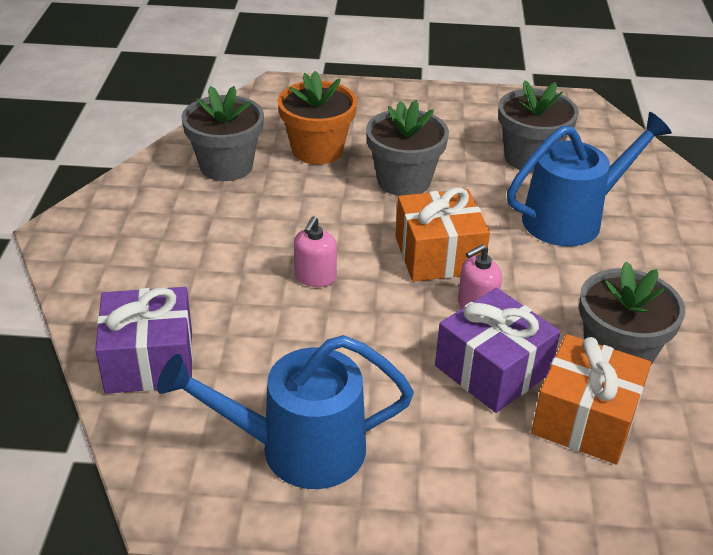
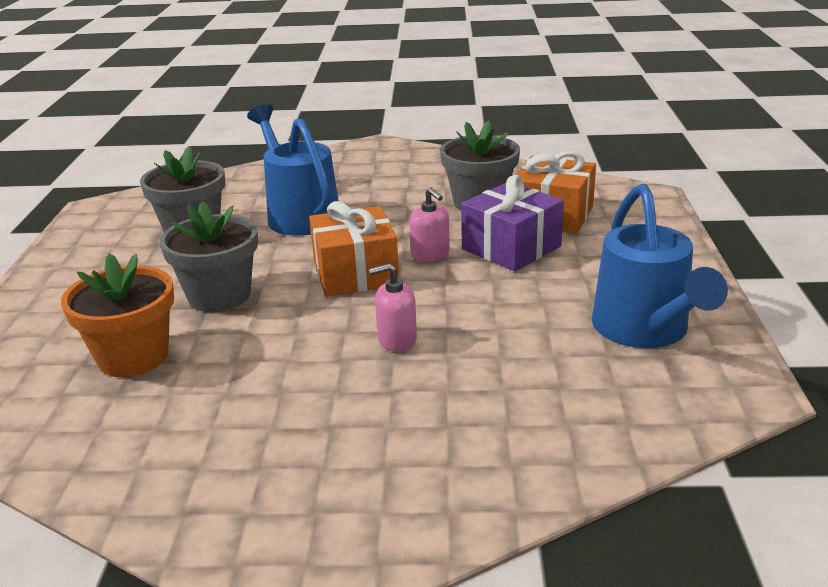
camera: 90 degrees left, 10 degrees down
(149, 361) = (564, 437): purple gift -> none
(226, 166) = (150, 430): grey flower pot -> none
(315, 277) = (397, 339): pink soap dispenser -> pink soap dispenser turned 150 degrees clockwise

